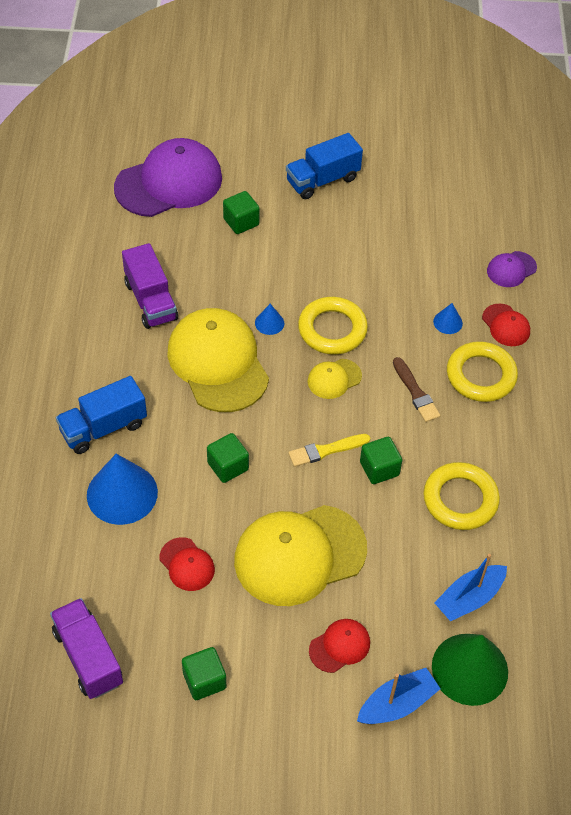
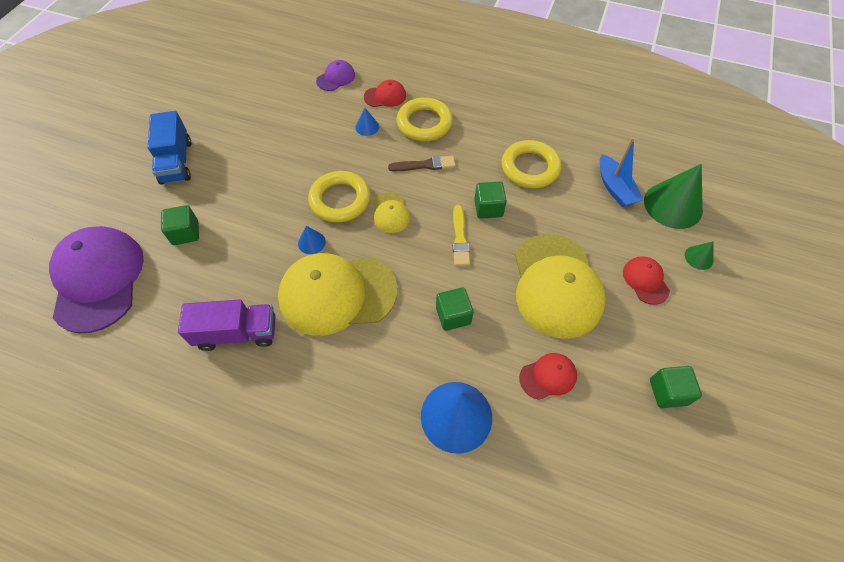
camera: 70 degrees left, 5 degrees up
(88, 657) = (634, 493): purple truck -> none
(103, 427) = (373, 415): blue truck -> none
(397, 704) = (698, 257): blue boat -> green cone
(511, 269) = (336, 78): purple cap -> purple cap turned 120 degrees counterclockwise

